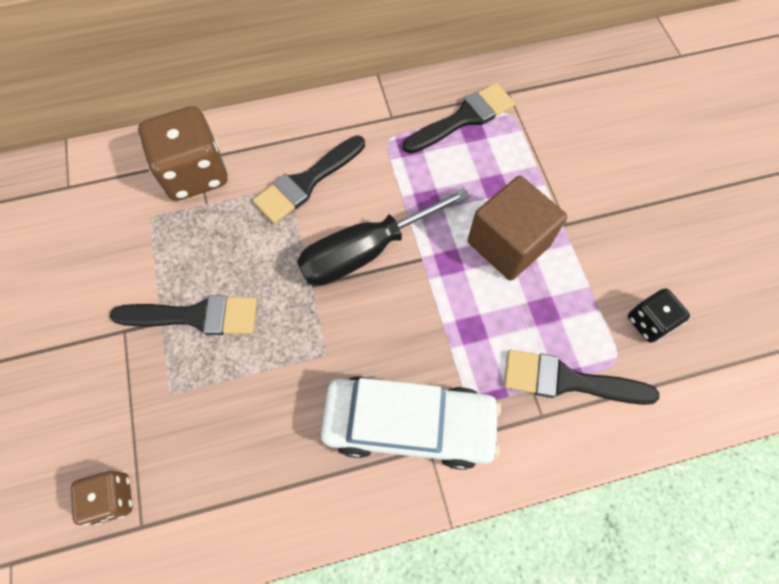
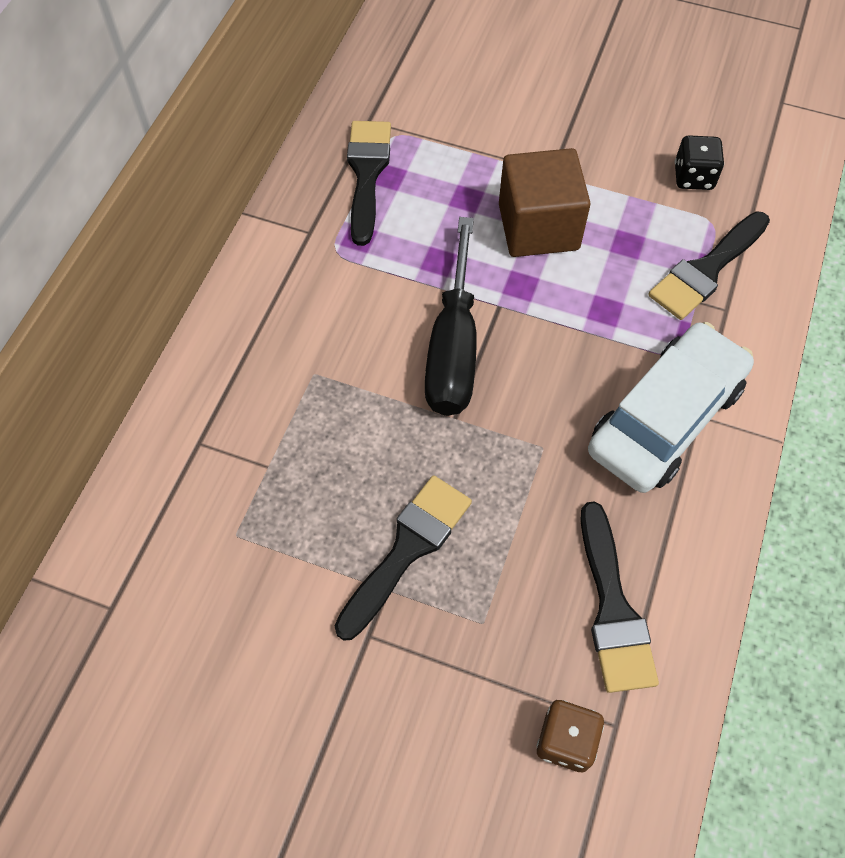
camera: 55 degrees left, 5 degrees down
(195, 173) = (216, 456): brown dice -> none
(306, 182) = (324, 353): black brush -> black brush (613, 608)

